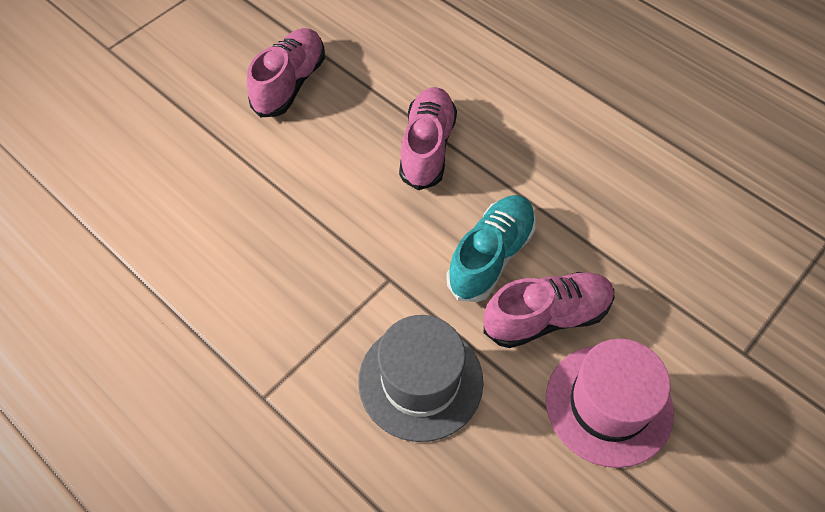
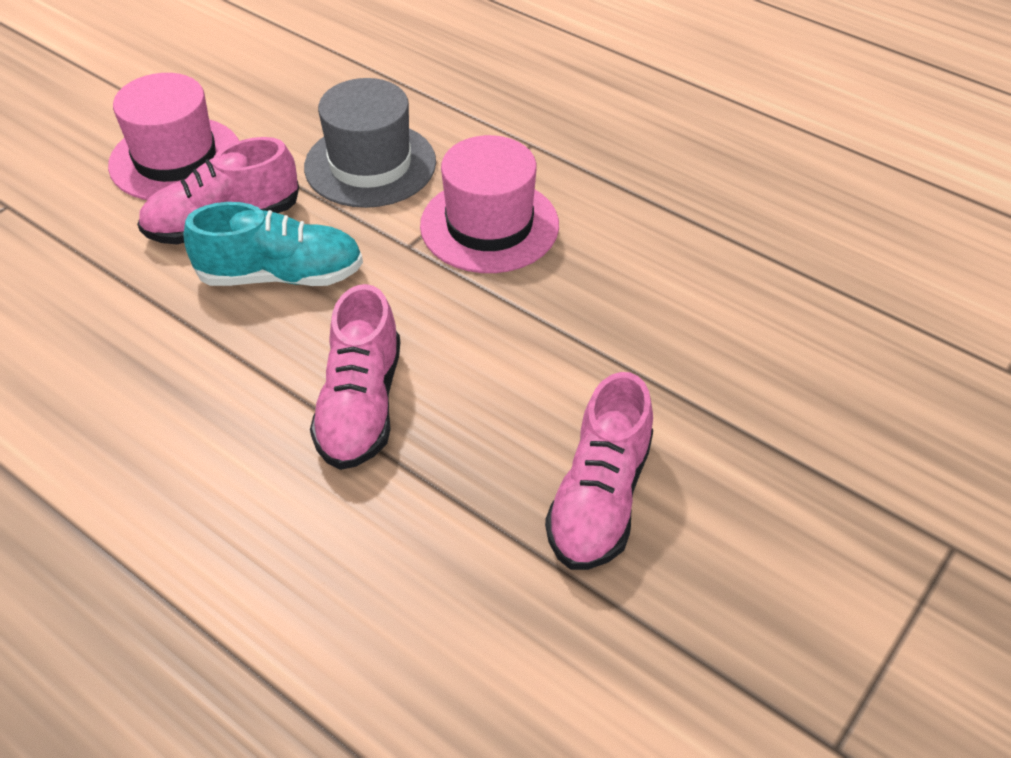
camera: 175 degrees right, 10 degrees down
(320, 296) = (489, 225): none -> pink hat
(491, 256) = (281, 275): turquoise shoe -> turquoise shoe turned 120 degrees counterclockwise

